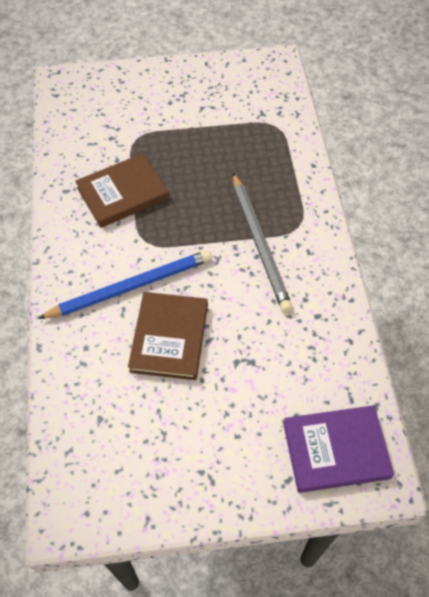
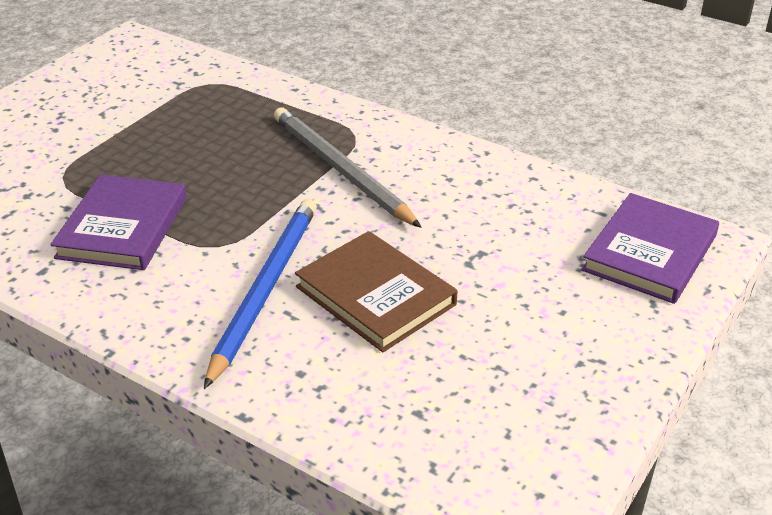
camera: 50 degrees left, 20 degrees down
(123, 193) = (123, 227): brown book -> purple book
(260, 243) = (340, 170): grey pencil -> grey pencil turned 150 degrees counterclockwise

